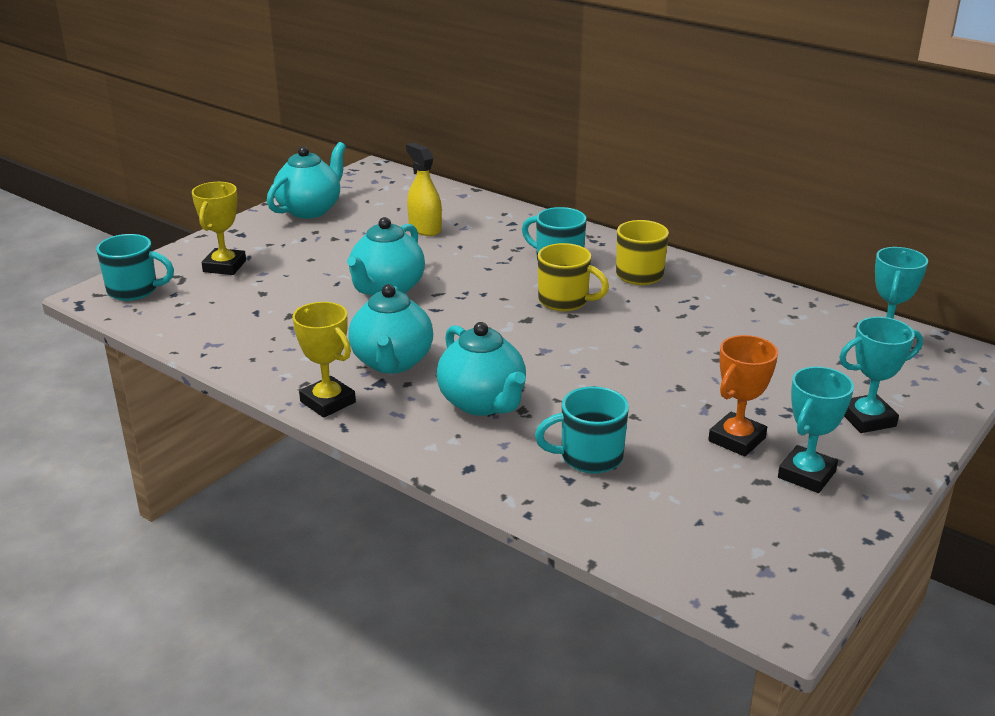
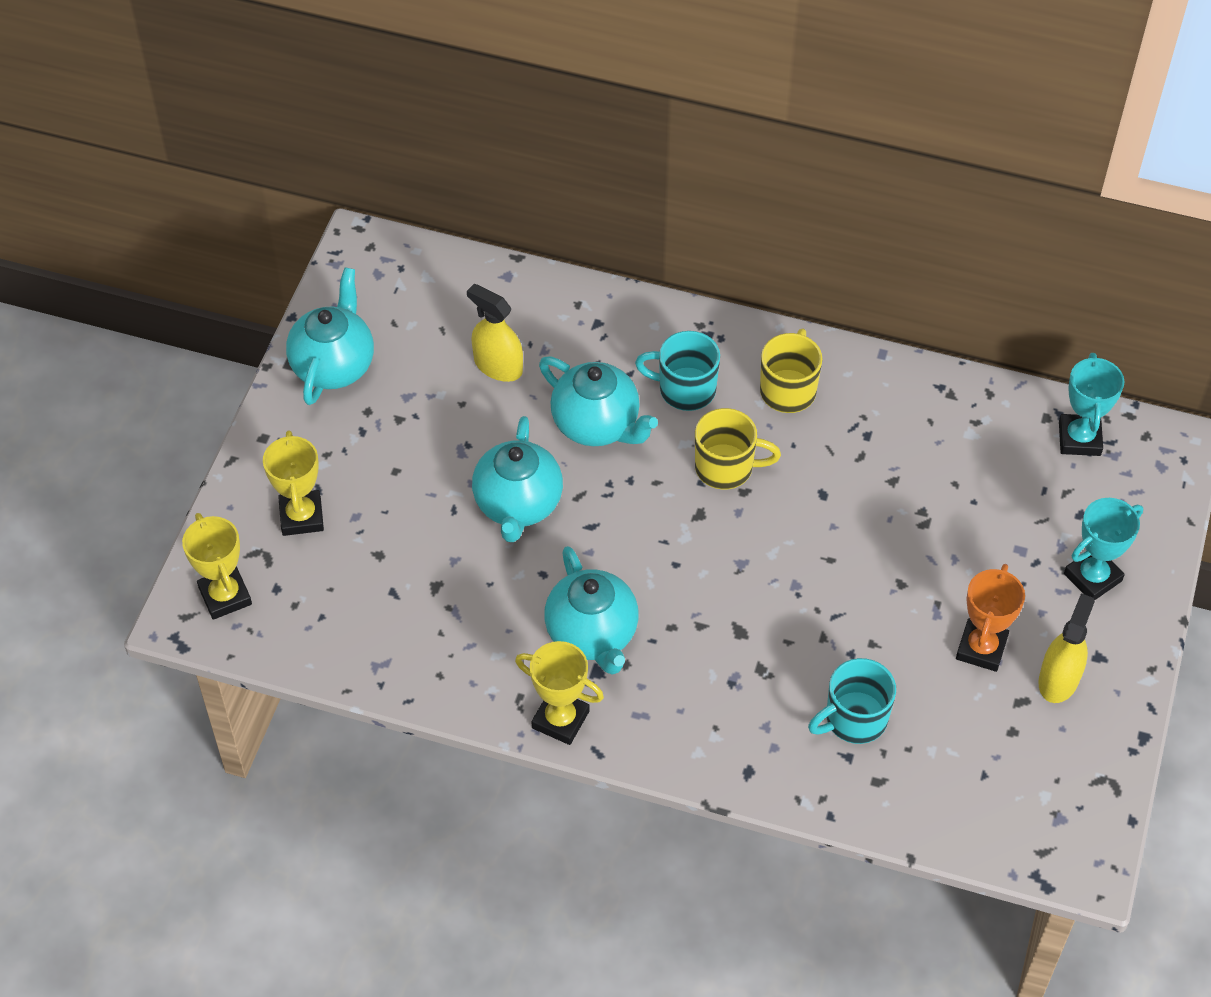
camera: 20 degrees left, 25 degrees up
(134, 290) = (225, 596): turquoise mug -> yellow trophy
(483, 403) = (717, 671): turquoise teapot -> turquoise teapot (597, 425)
(806, 474) = (1058, 679): turquoise trophy -> yellow spray bottle

